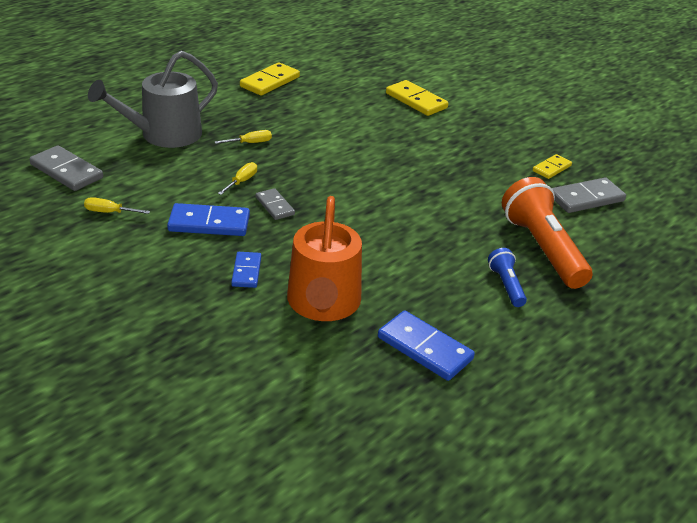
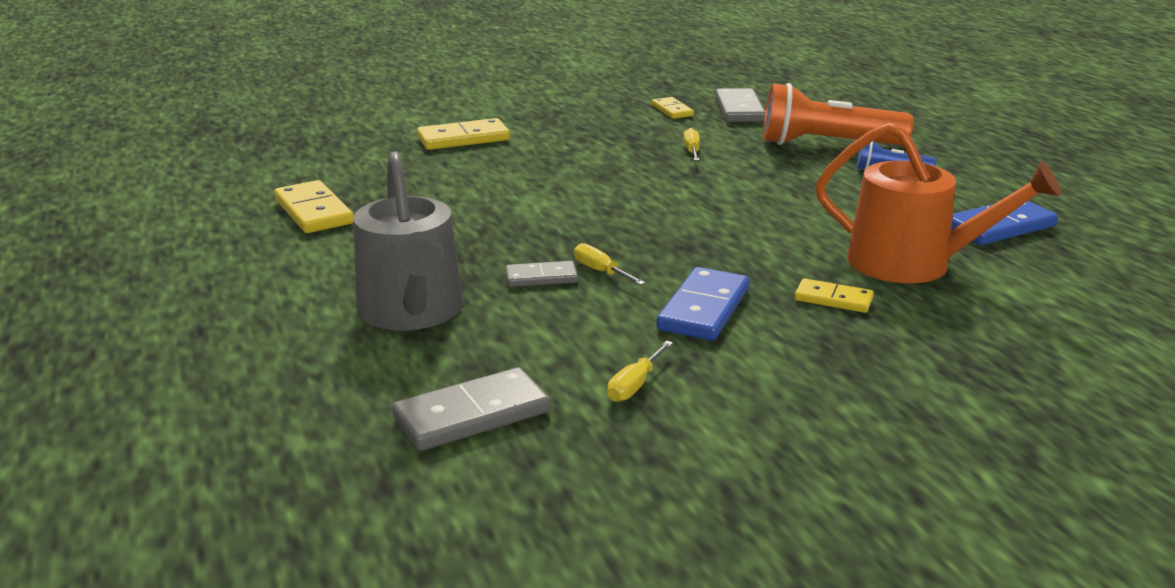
camera: 65 degrees left, 10 degrees down
(246, 271) = (833, 299): blue domino -> yellow domino
(250, 143) = (493, 251): yellow screwdriver -> yellow screwdriver (692, 151)
(274, 206) = (679, 259): grey domino -> grey domino (541, 277)

